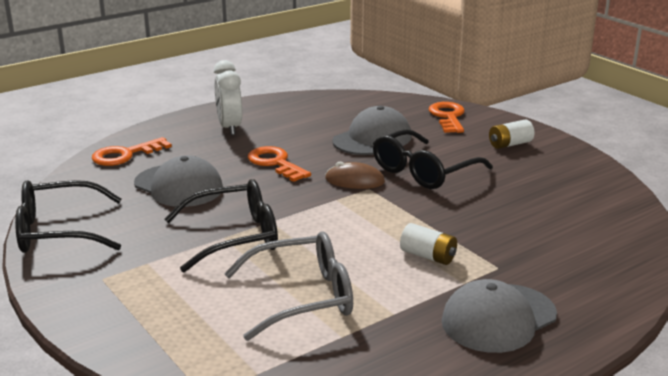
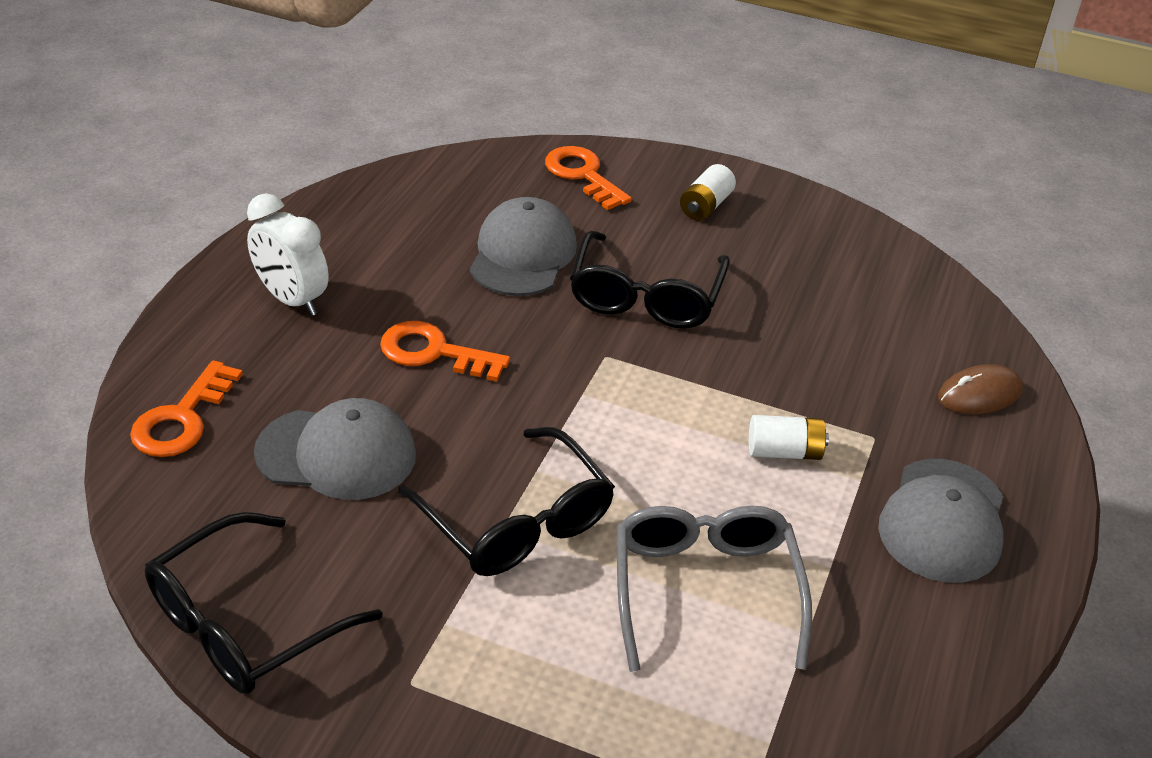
camera: 35 degrees left, 15 degrees up
(234, 237) = (516, 521): black glasses -> black glasses turned 105 degrees clockwise
(302, 297) = (705, 590): grey glasses -> grey glasses turned 45 degrees counterclockwise
(355, 181) = (574, 348): brown mouse -> brown mouse (979, 394)

